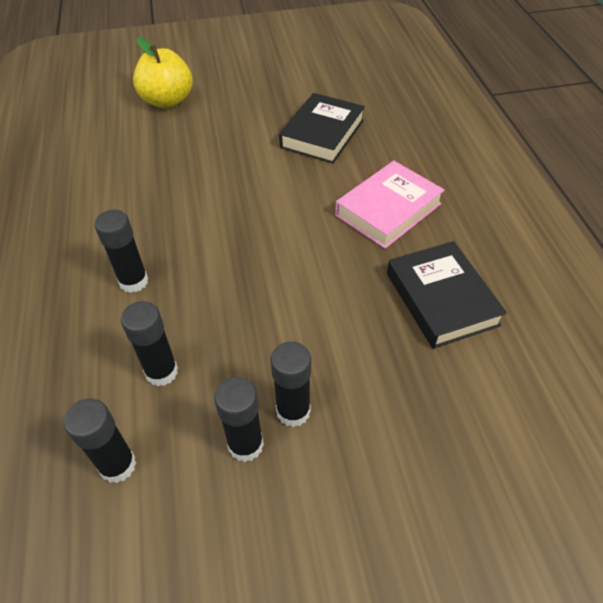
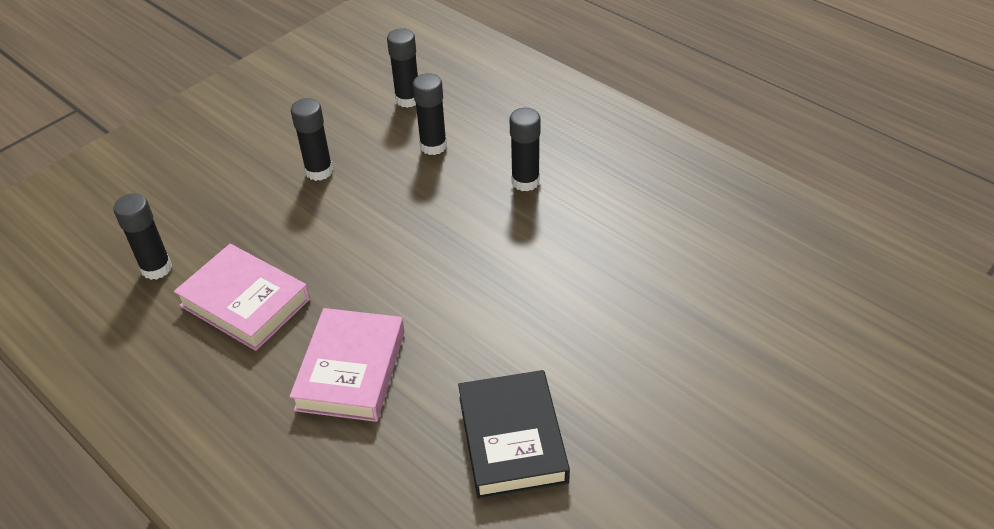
camera: 145 degrees right, 5 degrees down
(167, 101) = (762, 376): yellow apple -> none
(246, 445) = (337, 142): black glue stick -> black glue stick (156, 268)
(441, 299) = (245, 302): black book -> pink book

